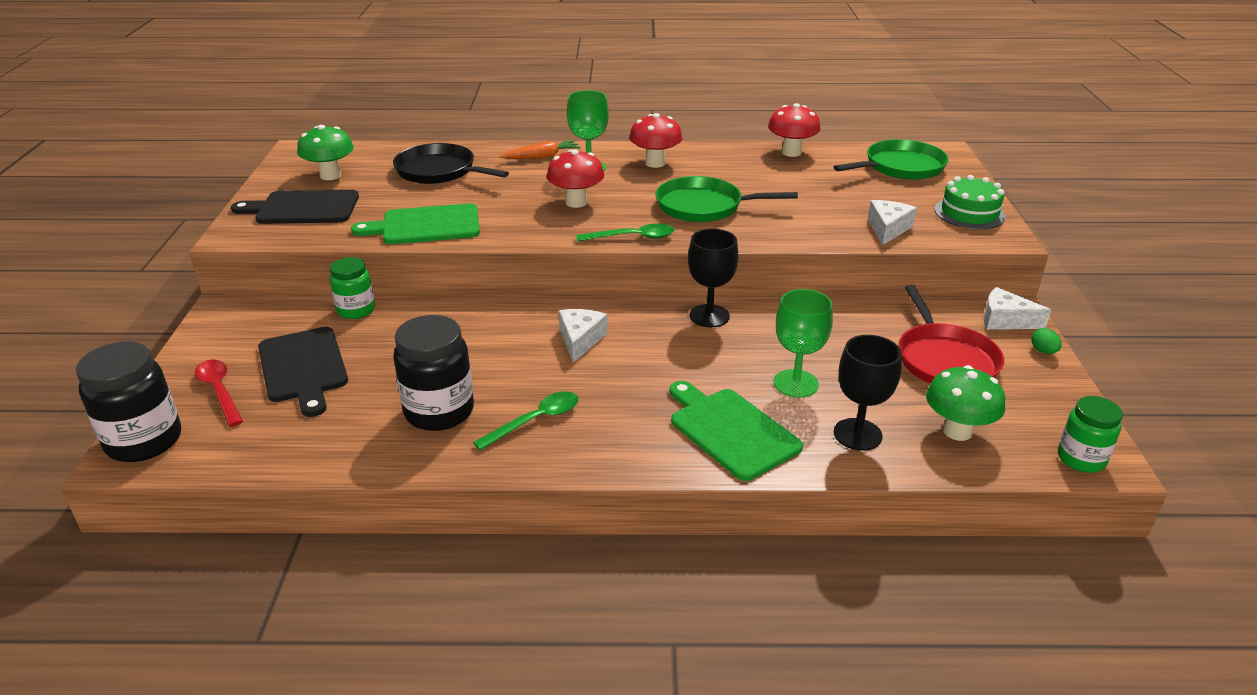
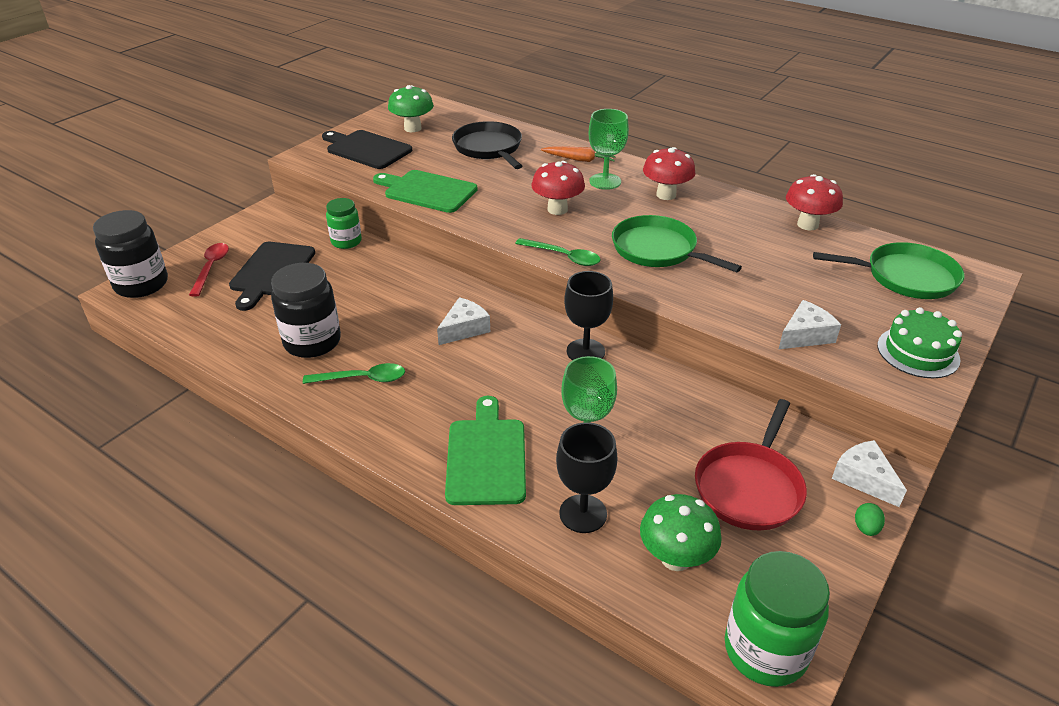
camera: 35 degrees right, 5 degrees up
(1081, 459) = (765, 650): green jar -> green jar, size x1.59

